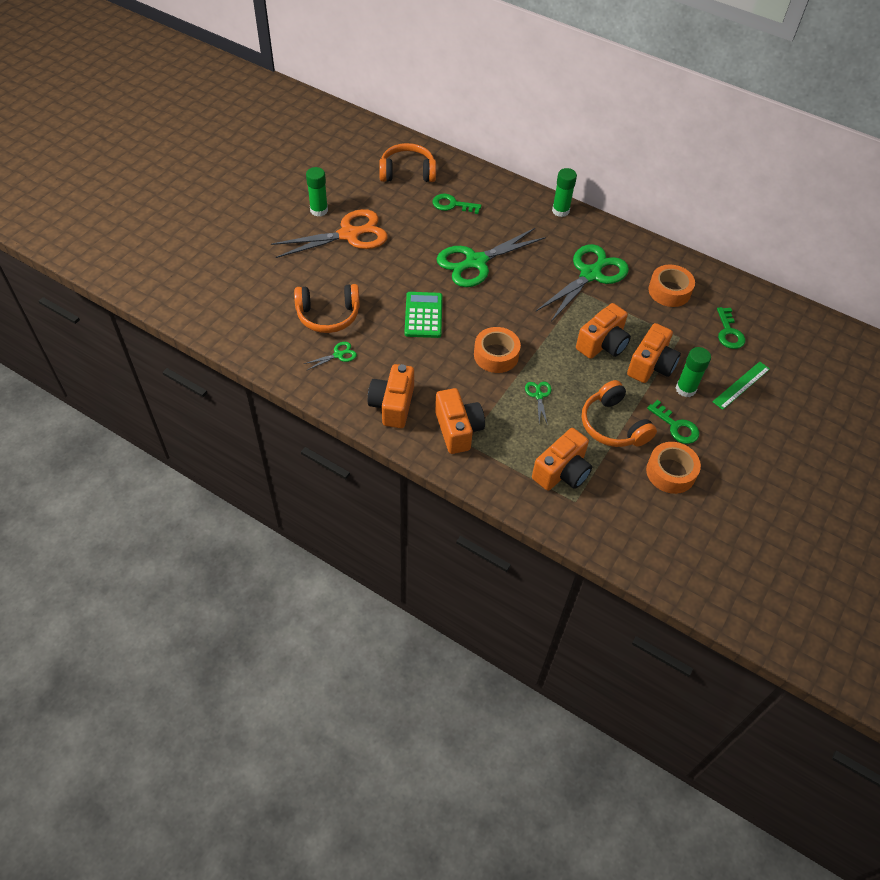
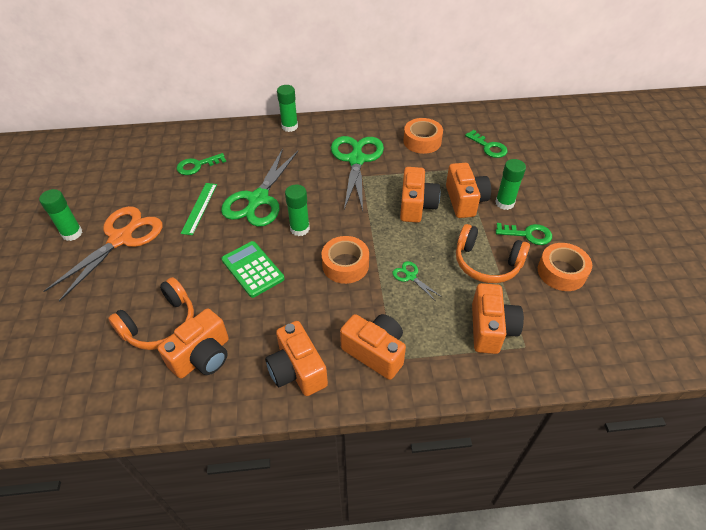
camera: 35 degrees left, 5 degrees down
(338, 355) = (202, 356): green scissors -> orange camera
(407, 172) = (134, 160): orange headphones -> none
(487, 305) = (300, 229): none -> green glue stick
(741, 385) = (534, 178): green ruler -> green ruler (199, 208)

